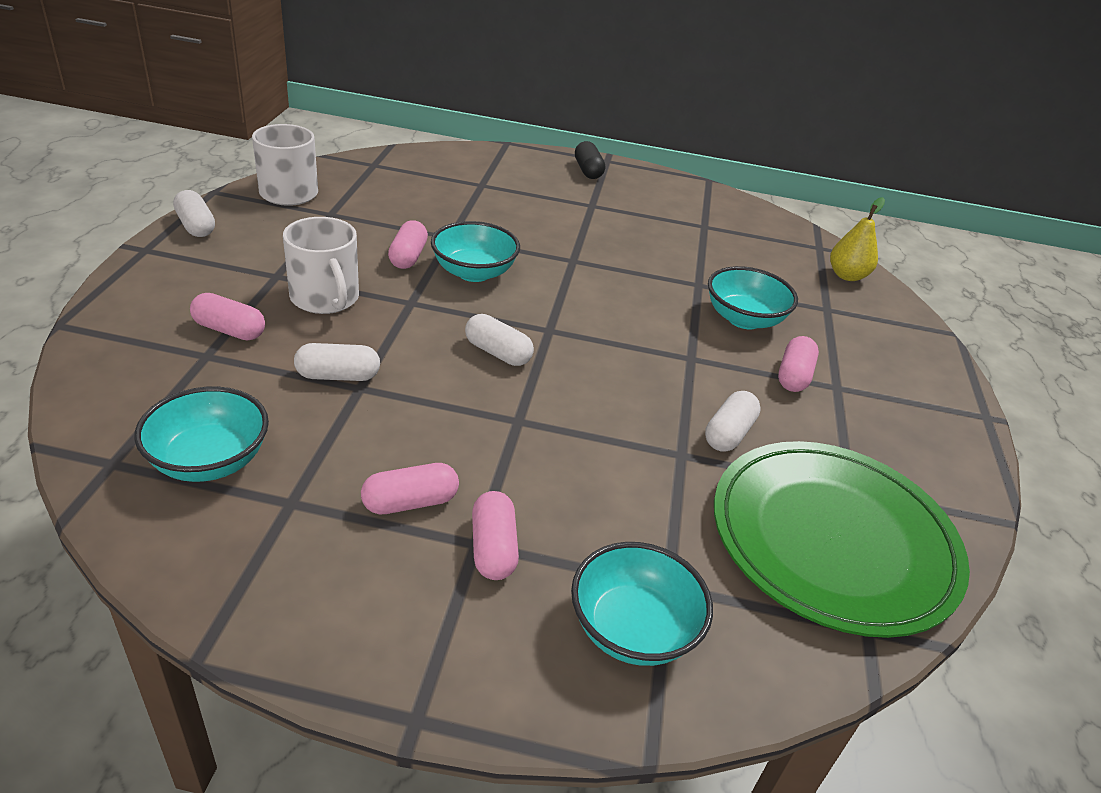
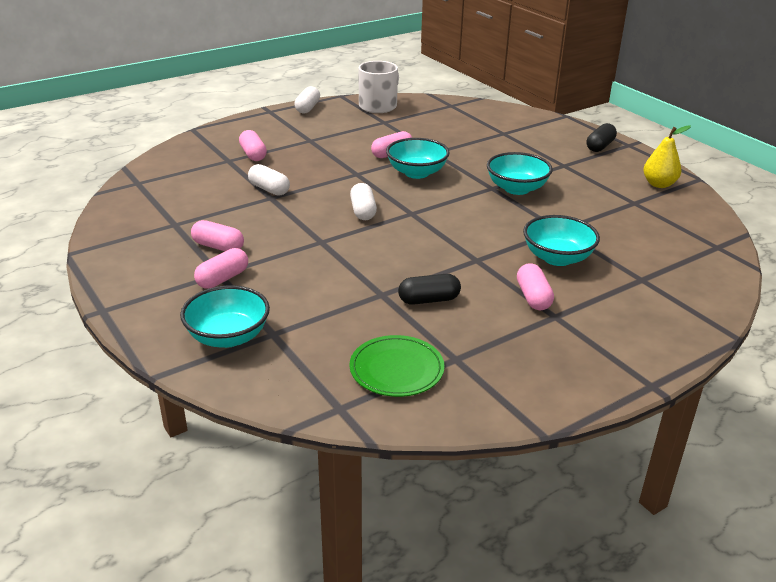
camera: 50 degrees right, 5 degrees down
(209, 460) = (170, 197): turquoise bowl -> turquoise bowl (516, 188)
(325, 298) = (317, 157): white mug -> none
(729, 434) = (429, 300): white capsule -> black capsule
(793, 376) = (533, 297): pink capsule -> pink capsule turned 75 degrees counterclockwise
(833, 540) = (396, 369): green plate -> green plate, size x0.51
(847, 276) = (706, 270): yellow pear -> yellow pear (659, 184)

